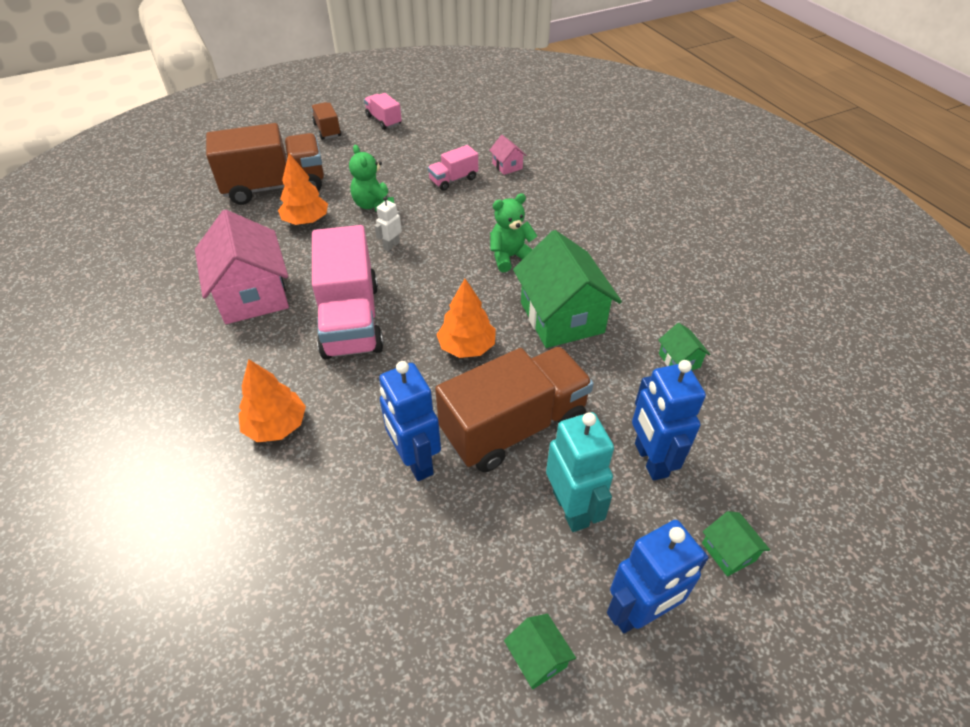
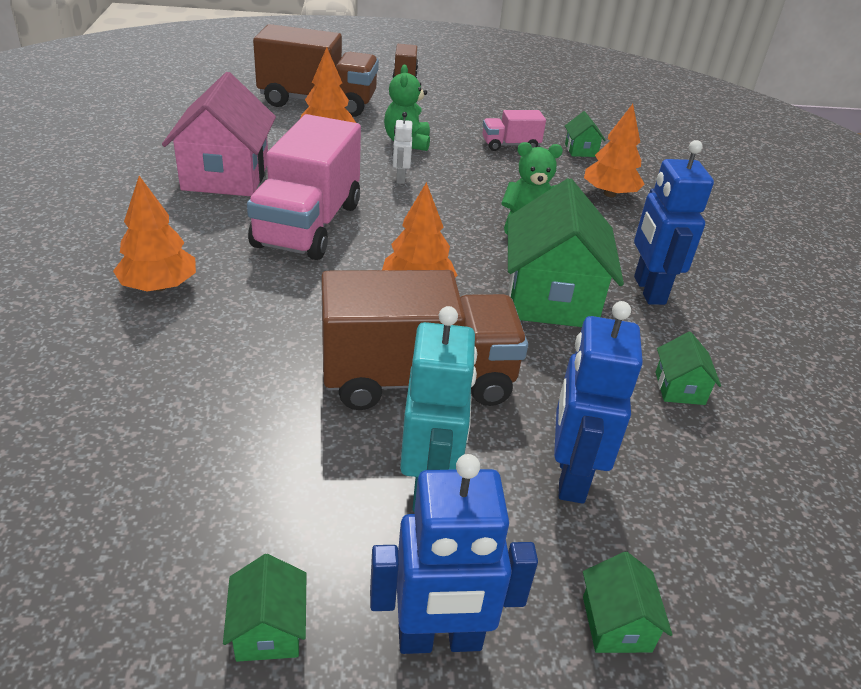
camera: 20 degrees right, 10 degrees down
(383, 120) = (469, 82): pink truck -> none
(391, 245) = (400, 178): white robot -> white robot turned 60 degrees counterclockwise
(415, 461) = (278, 369): blue robot -> blue robot (648, 290)
(507, 166) = (581, 150): pink house -> green house
(550, 203) = (609, 194): none -> orange tree

